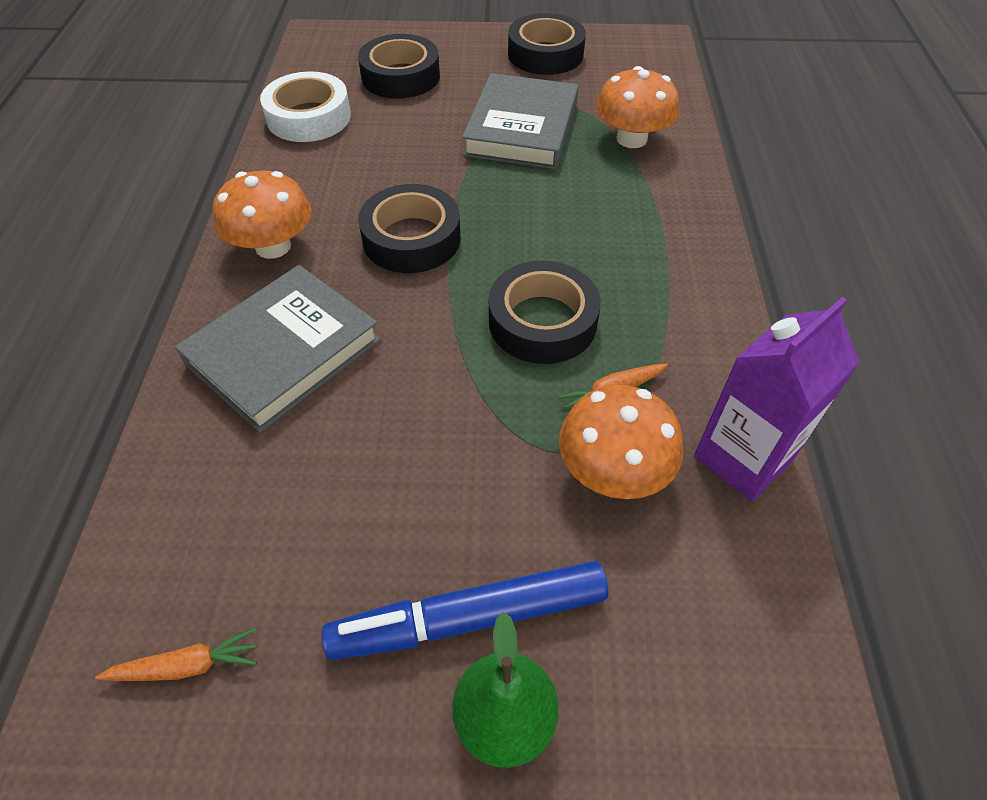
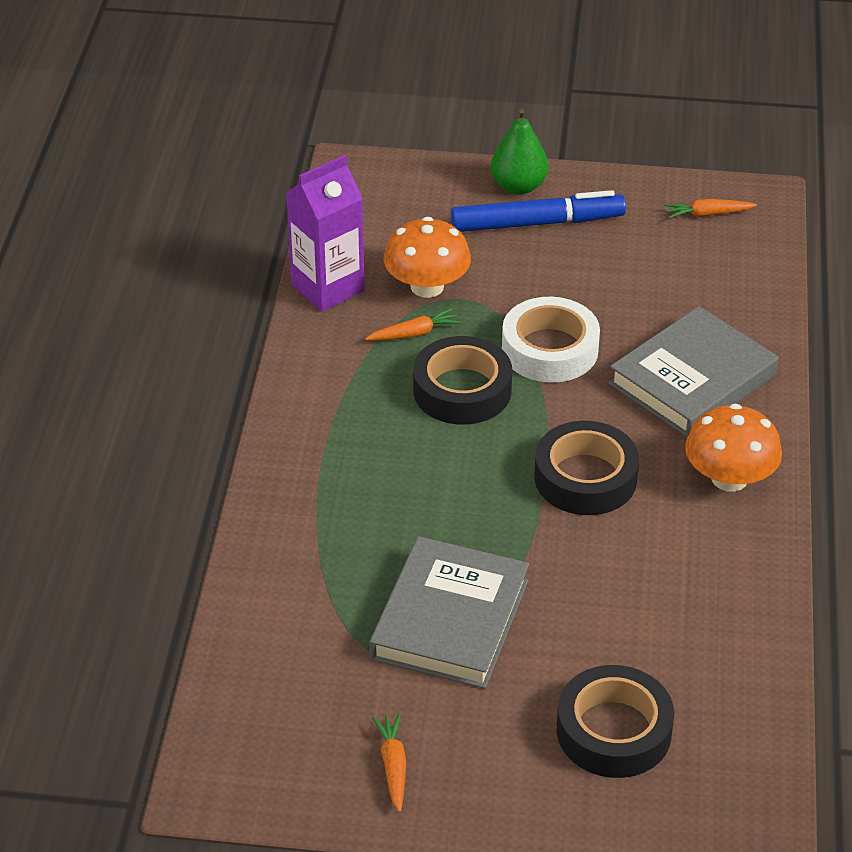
camera: 175 degrees left, 10 degrees down
(309, 117) = (731, 658): white tape -> white tape (550, 349)
(545, 54) = (393, 766): black tape -> orange carrot
(631, 139) = (314, 594): orange mushroom -> none

